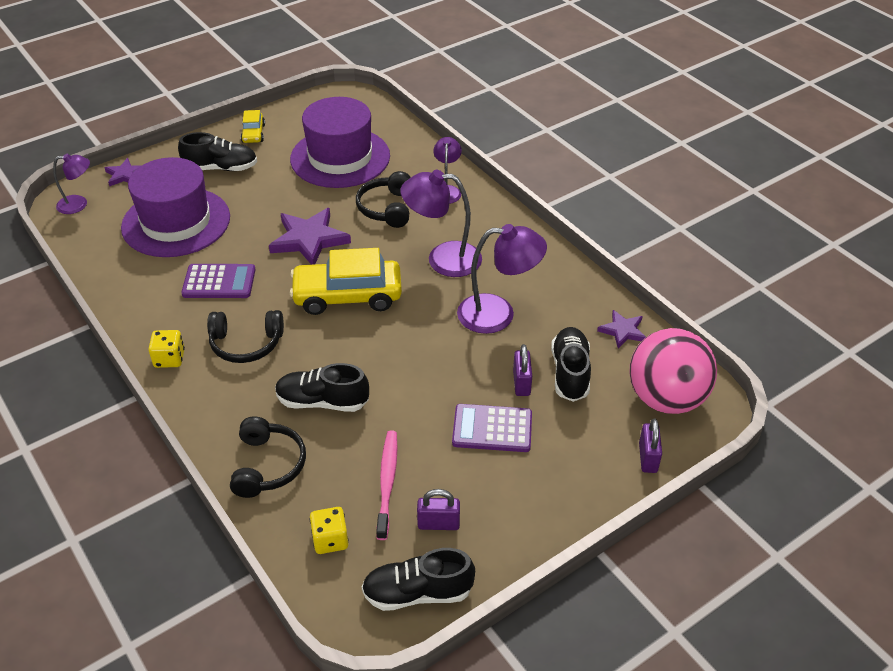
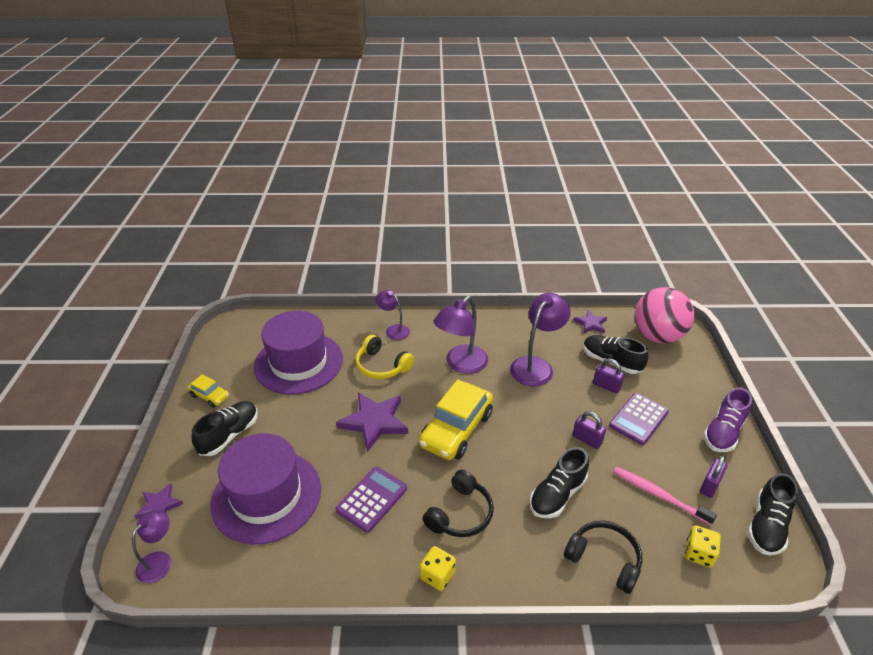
camera: 55 degrees left, 5 degrees down
(387, 208) = (382, 366): black headphones -> yellow headphones
(541, 514) = (723, 432): none -> purple shoe
(648, 458) = (700, 366): purple padlock -> purple padlock (587, 439)

